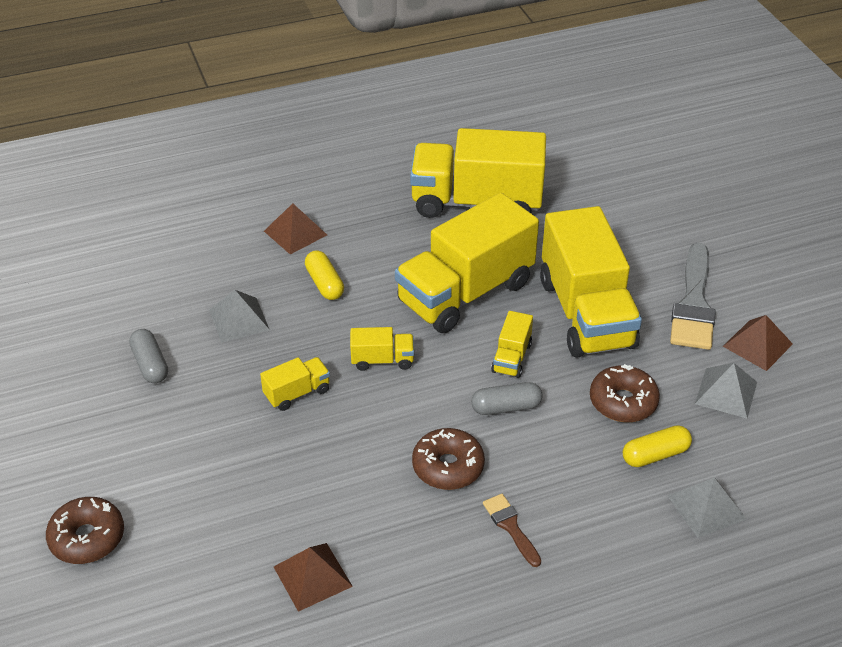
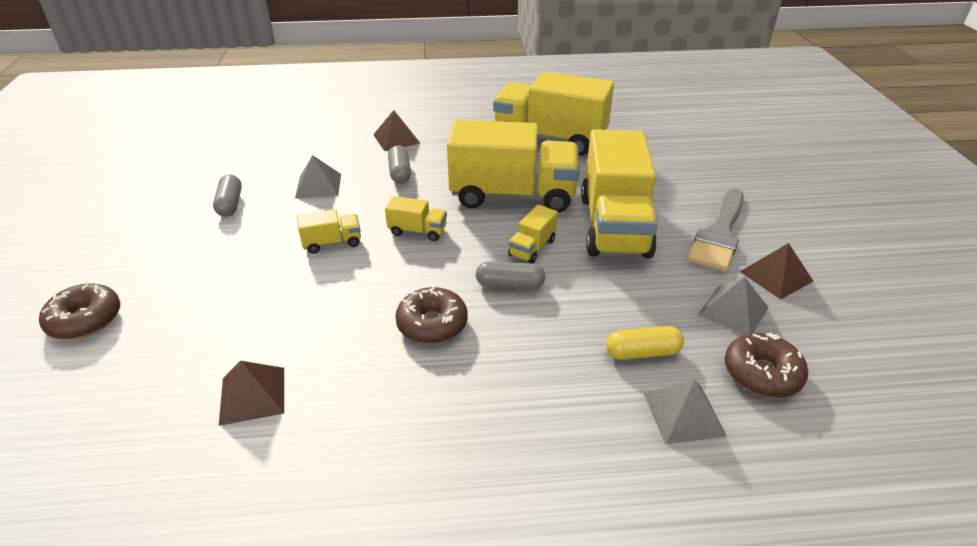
camera: 15 degrees right, 5 degrees down
(325, 283) = (400, 173): yellow capsule -> grey capsule
(465, 293) = (513, 195): yellow truck -> yellow truck turned 150 degrees counterclockwise
(510, 527) = (467, 390): brown brush -> none
(623, 402) = (624, 300): brown donut -> brown donut (762, 374)

